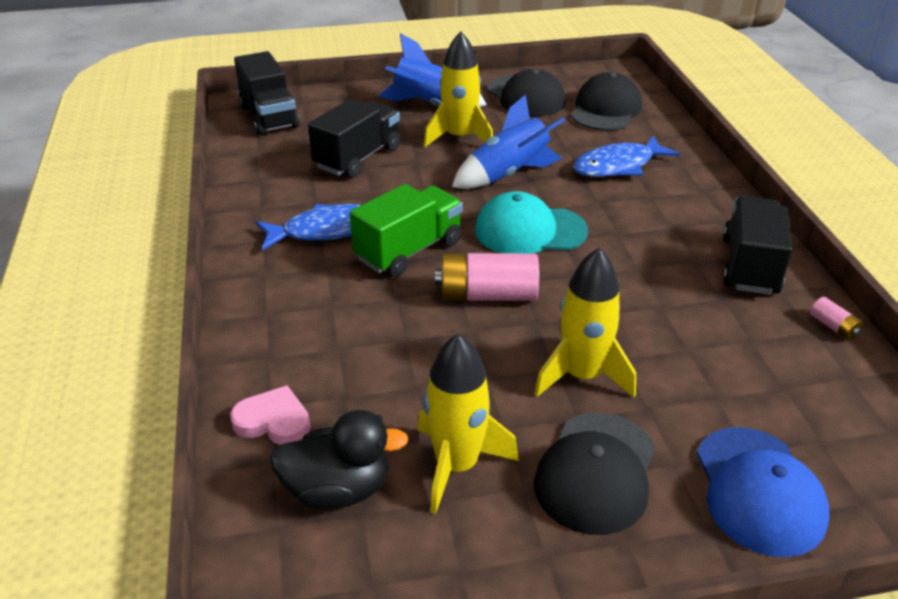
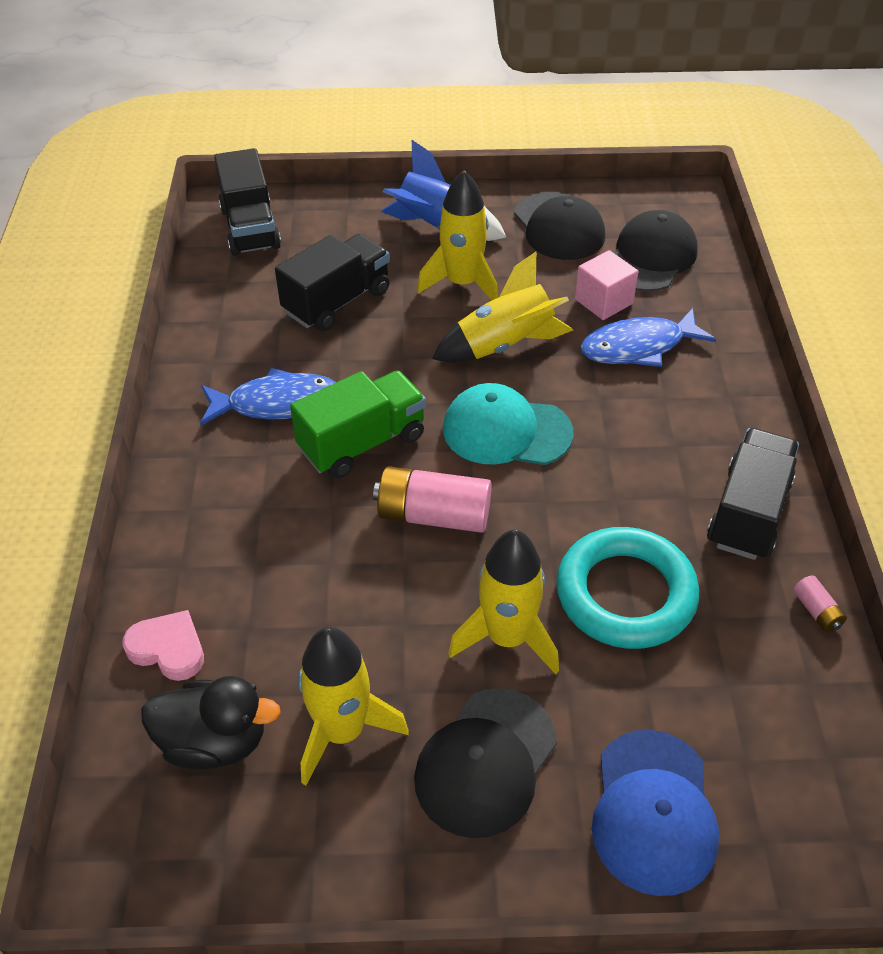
camera: 10 degrees right, 10 degrees up
(508, 174) = (504, 345): blue rocket -> yellow rocket
(579, 140) = (603, 301): none -> pink cube
(671, 332) = (625, 594): none -> turquoise ring

